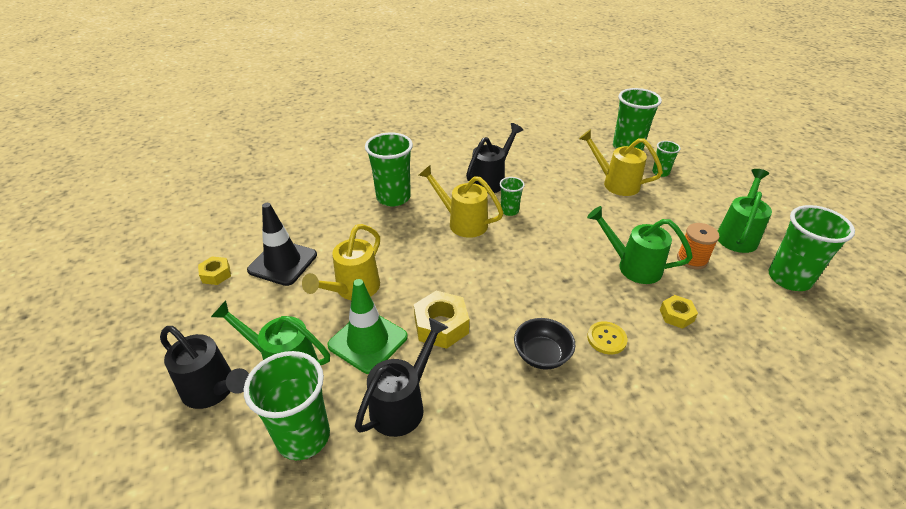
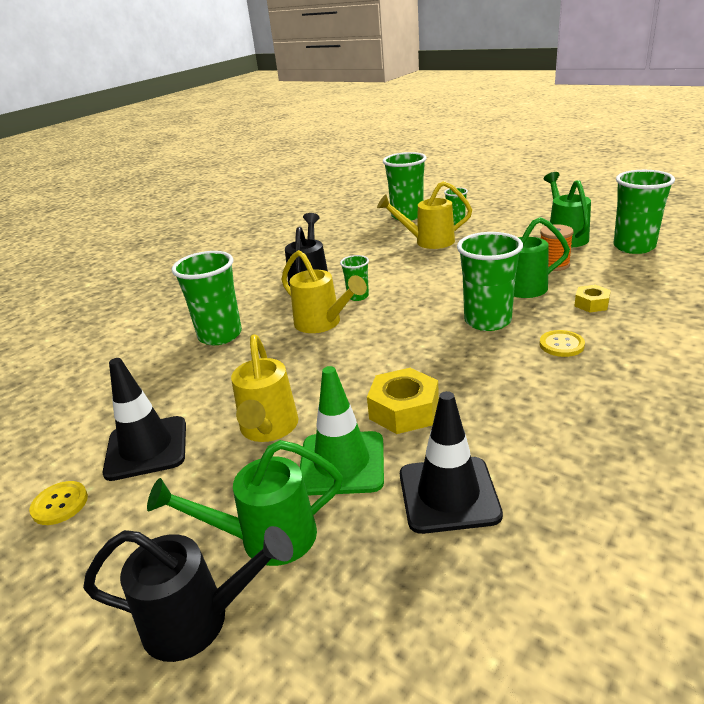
camera: 30 degrees left, 10 degrees down
(216, 274) = (60, 504): yellow nut -> yellow button
(303, 437) = (376, 591): green cup -> green cup (487, 321)
(402, 405) = (448, 494): black watering can -> black traffic cone
(463, 222) = (322, 323): yellow watering can -> yellow watering can turned 135 degrees counterclockwise
(542, 355) = (525, 384): black bowl -> none

